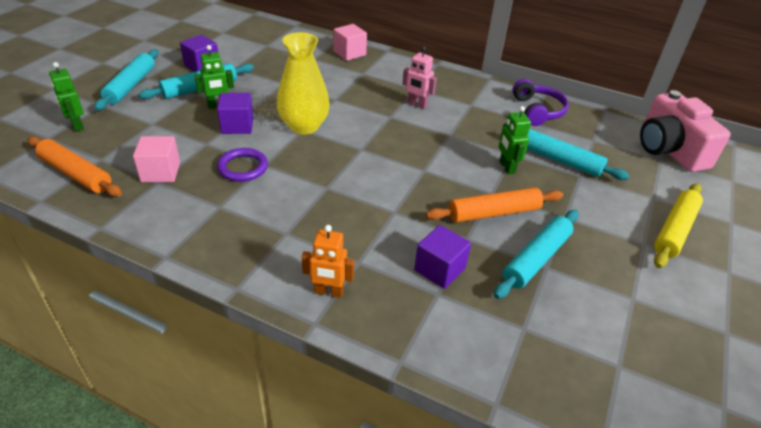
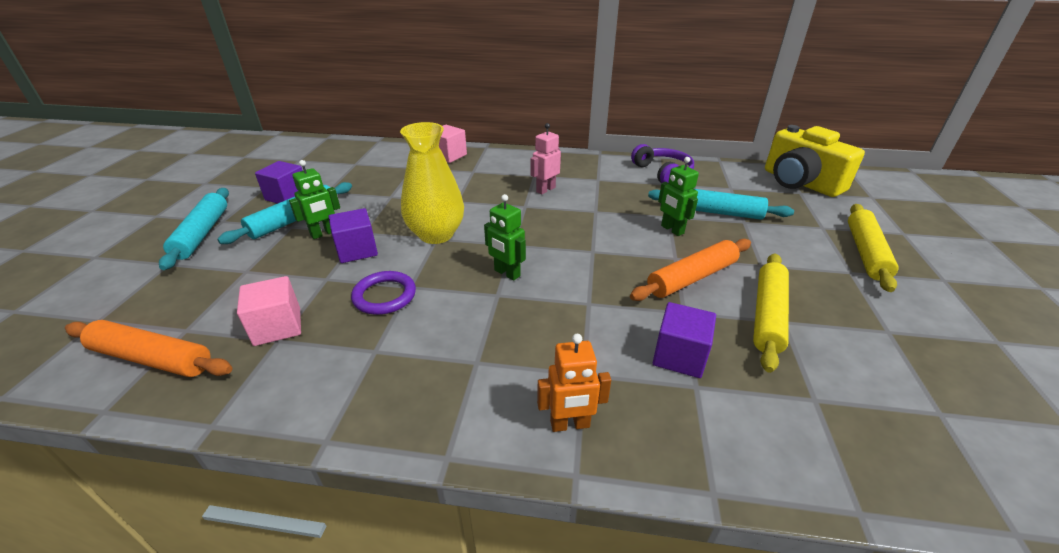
camera: 15 degrees left, 5 degrees down
(77, 125) = (139, 295): green robot -> green robot (507, 273)
(417, 105) = (545, 190): pink robot -> pink robot turned 120 degrees clockwise
(536, 259) = (767, 315): turquoise rolling pin -> yellow rolling pin
(669, 150) = (800, 182): pink camera -> yellow camera

